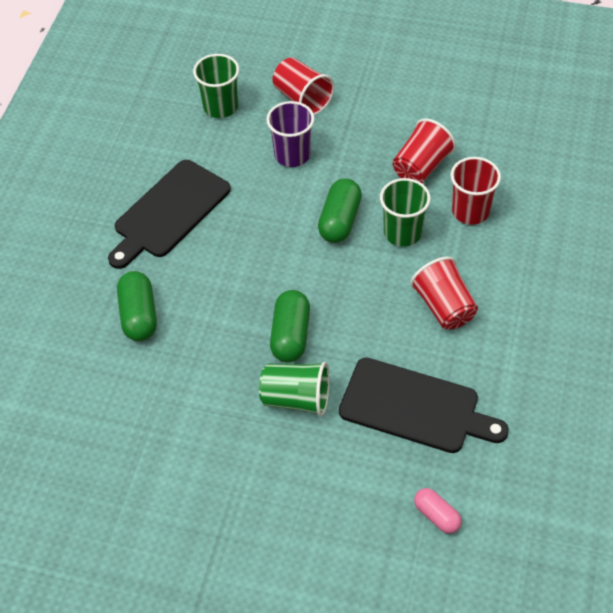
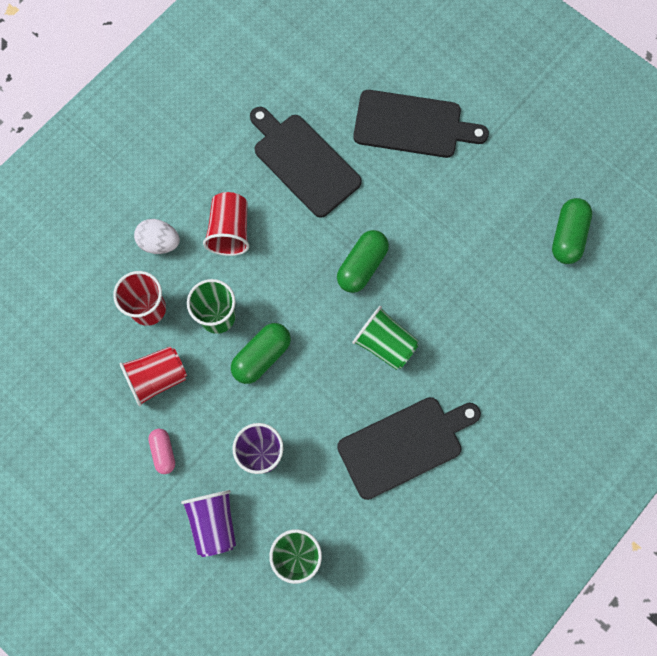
camera: 155 degrees left, 20 degrees up
(139, 315) = (474, 346): green capsule -> green capsule (567, 236)
(296, 399) = (385, 211): green cup -> green cup (385, 344)
(302, 99) = (214, 523): red cup -> purple cup
(318, 507) = (412, 125): none -> black cutting board
(436, 516) = (336, 82): pink capsule -> pink capsule (163, 452)
(503, 266) = (159, 243): none -> white egg

